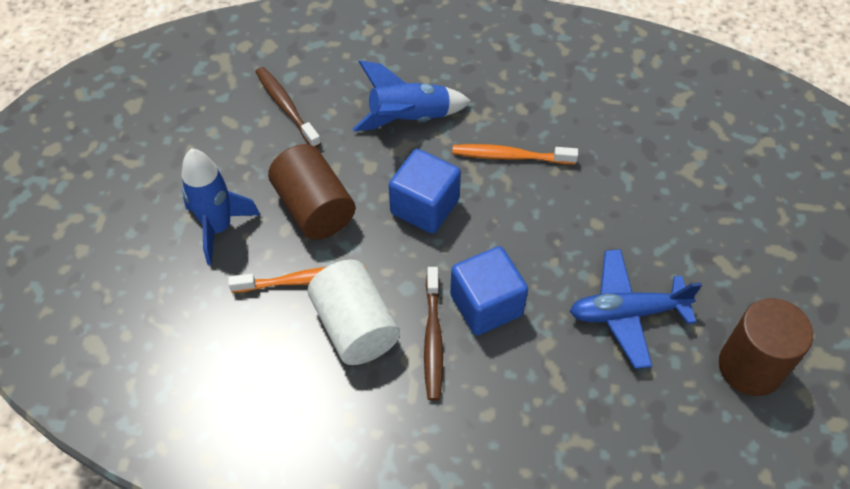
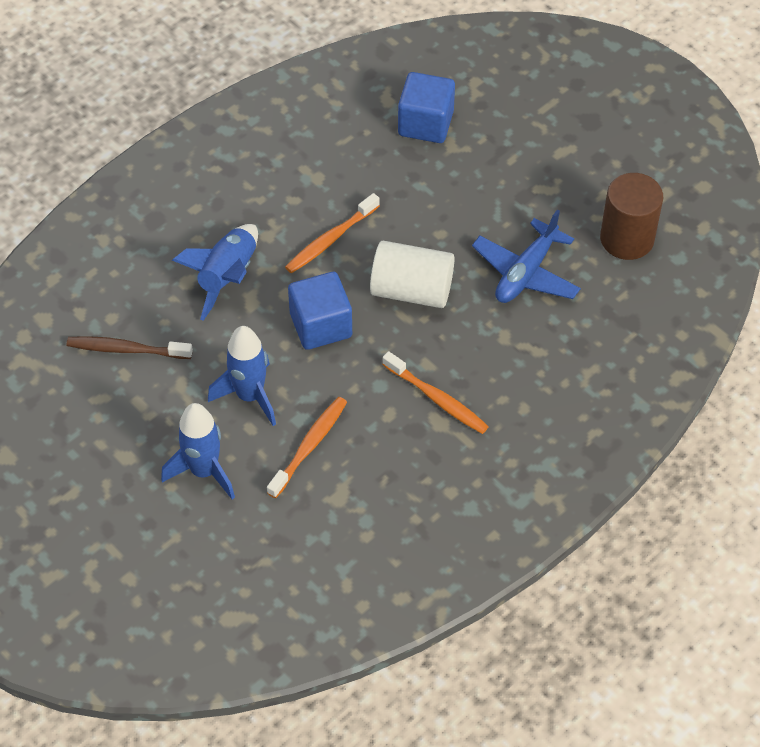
camera: 50 degrees left, 0 degrees up
(314, 208) = (250, 396): brown cylinder -> blue rocket
(355, 326) = (381, 439): white cylinder -> white cylinder (411, 290)
(433, 339) = (437, 399): brown toothbrush -> orange toothbrush
(486, 305) = (441, 348): blue cube -> blue cube (425, 123)

